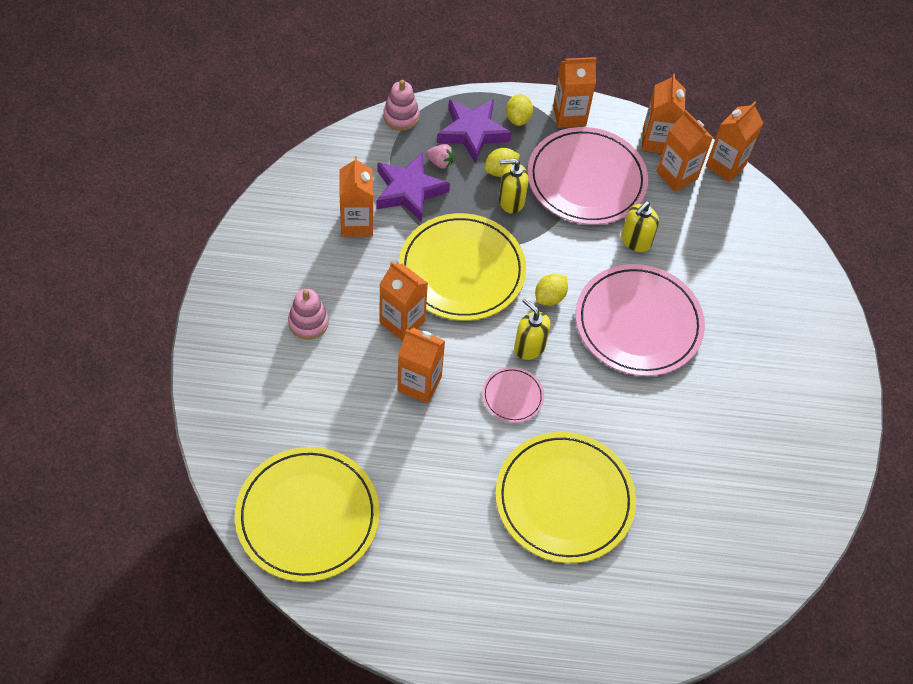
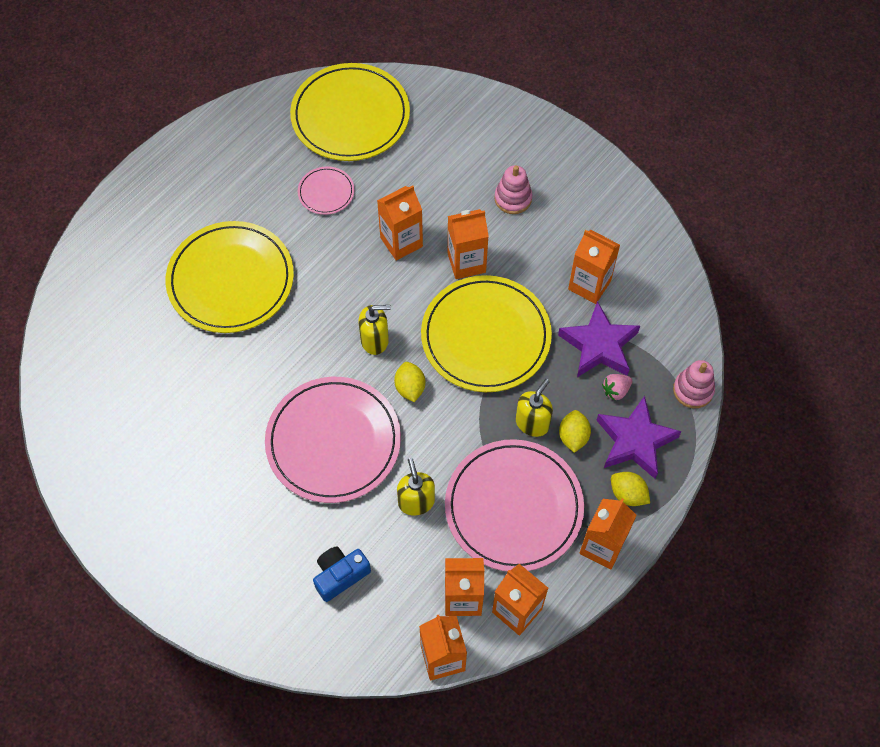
camera: 130 degrees right, 5 degrees up
(512, 396) = (341, 300): pink plate -> pink plate (326, 192)
(729, 256) = (340, 575): none -> blue camera

